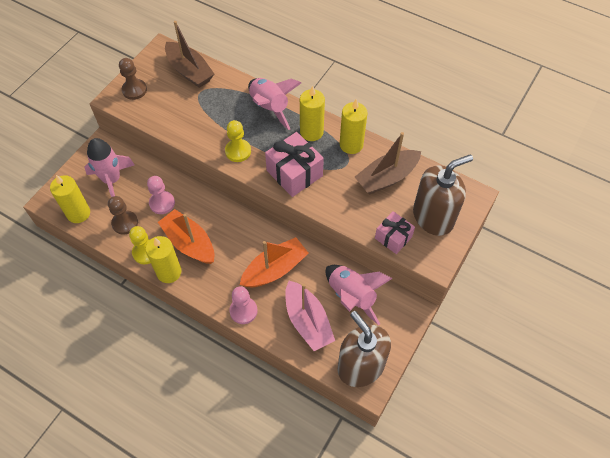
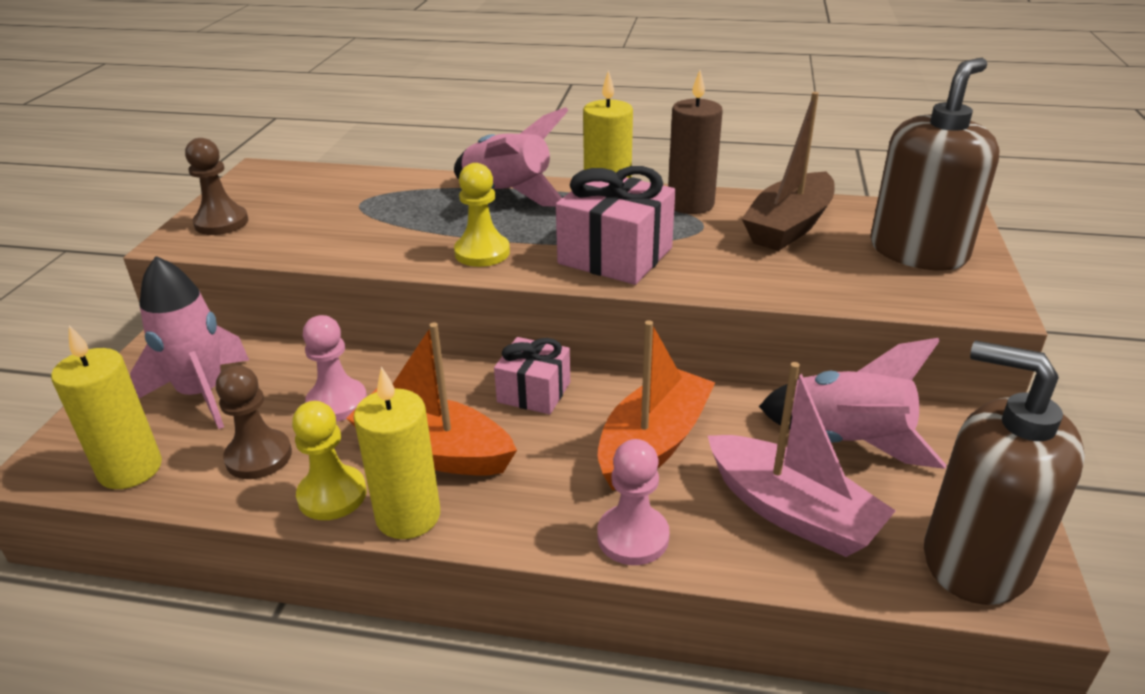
camera: 20 degrees left, 25 degrees down
(189, 71) = (327, 184): brown boat -> none
(351, 144) = (690, 204): yellow candle -> brown candle
(393, 237) = (877, 292): pink gift -> pink gift (534, 392)

